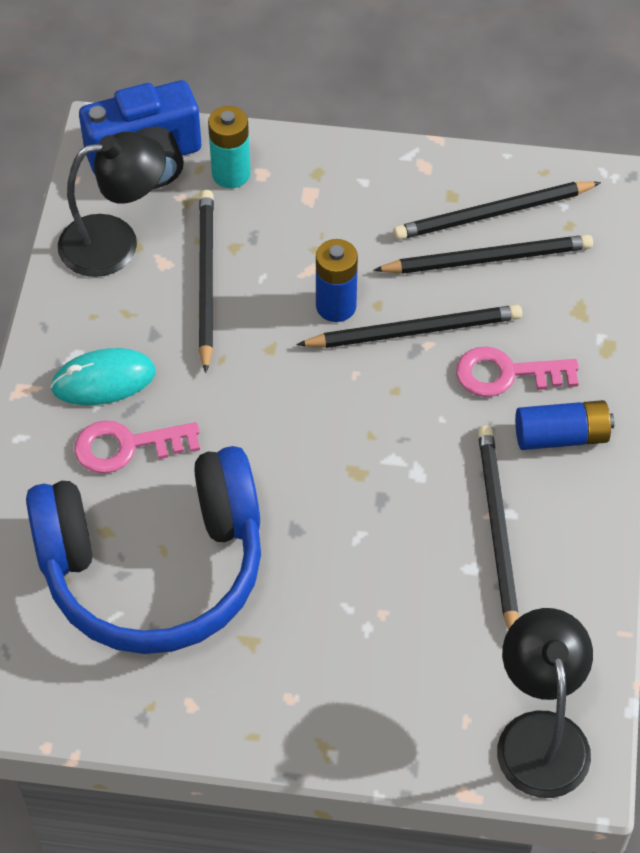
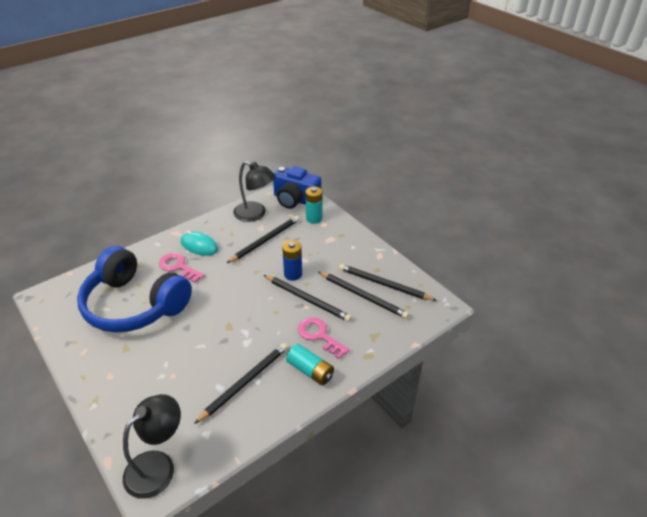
camera: 45 degrees right, 15 degrees down
(561, 436) = (310, 371): blue battery -> turquoise battery

